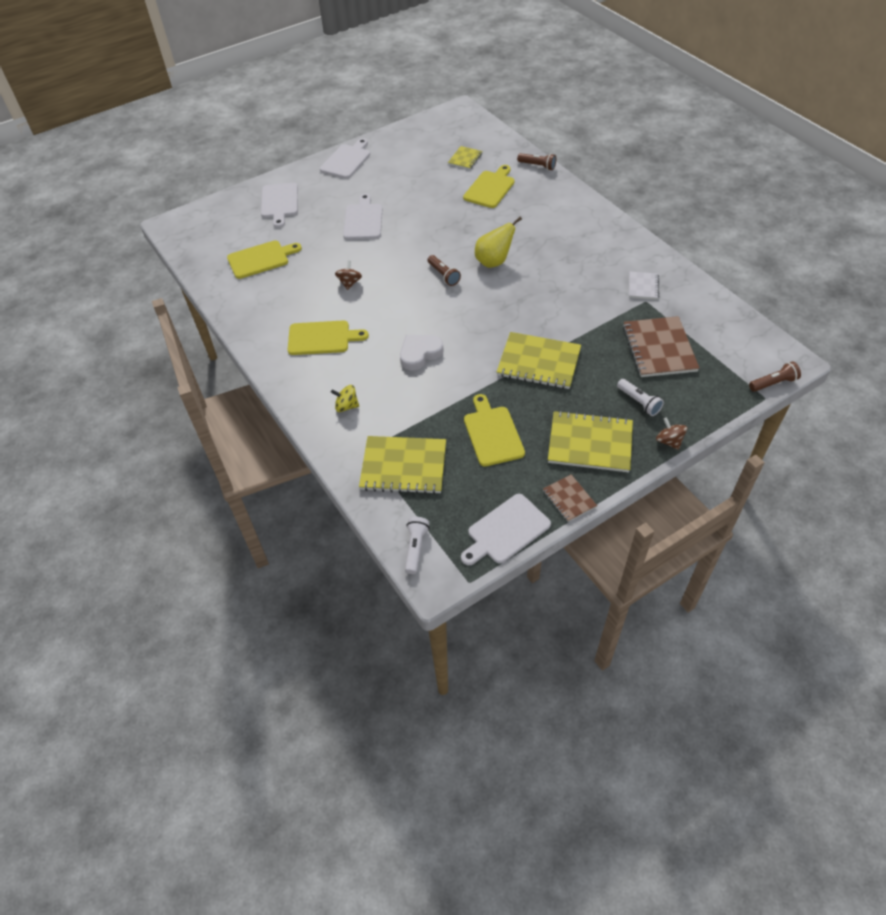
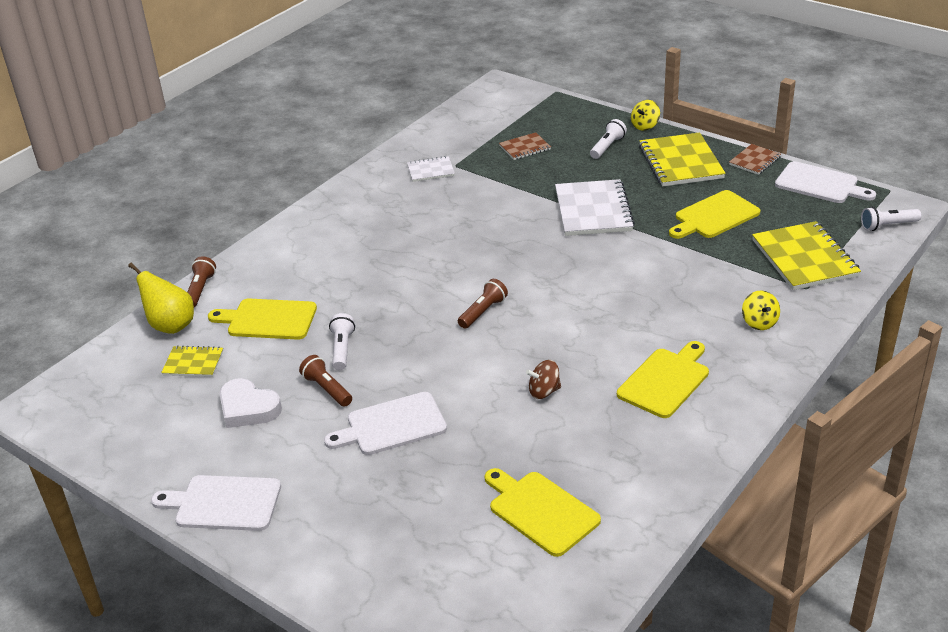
camera: 110 degrees left, 15 degrees down
(279, 203) = (379, 548): white cutting board -> none
(322, 338) = (665, 380): yellow cutting board -> yellow cutting board turned 60 degrees clockwise
(420, 354) = (636, 292): white heart -> white heart (248, 408)
(443, 212) = (342, 349): none -> white flashlight
(494, 262) = (435, 278): yellow pear -> yellow pear (170, 325)
(538, 362) = (593, 210): yellow notebook -> white notebook
(659, 348) = (525, 148): brown notebook -> brown notebook, size x0.53
(669, 441) = (645, 126): brown spinning top -> yellow spinning top
(773, 383) = (534, 89): brown flashlight -> brown flashlight (327, 389)

